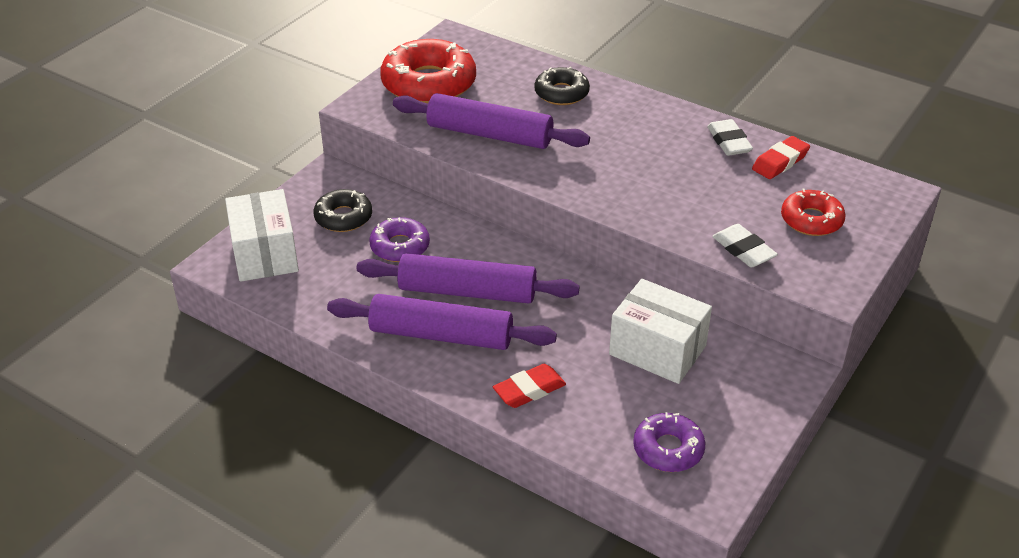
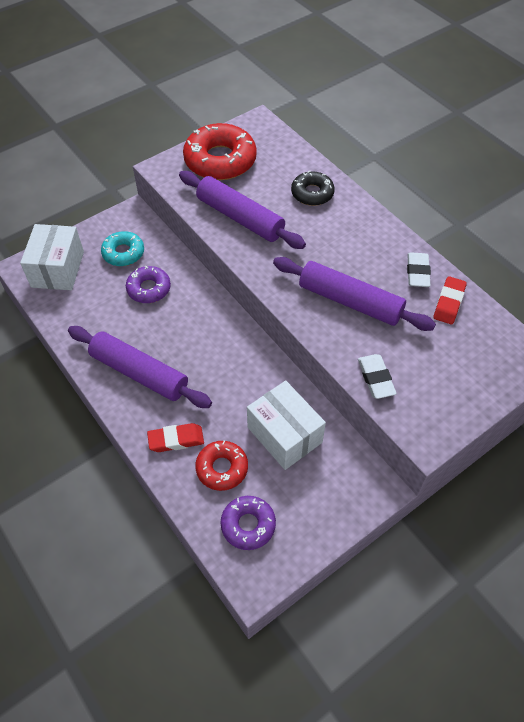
camera: 20 degrees right, 15 degrees up
(343, 217) = (123, 253): black donut -> turquoise donut
(467, 292) = (175, 341): purple rolling pin -> purple rolling pin (350, 301)
(780, 162) = (448, 303): red eraser -> red eraser turned 45 degrees counterclockwise
(811, 220) = (445, 366): red donut -> red donut (222, 468)

